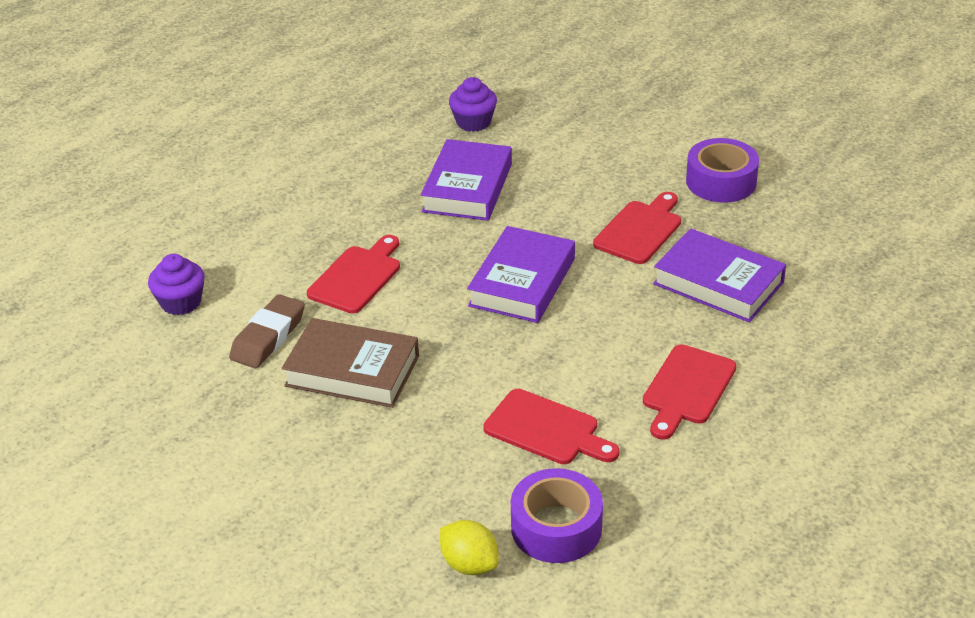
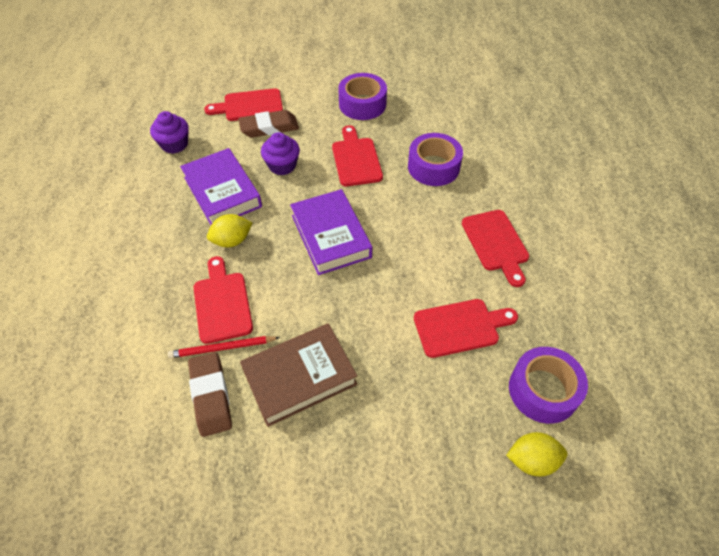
camera: 45 degrees left, 15 degrees up
(181, 302) = (109, 418): purple cupcake -> purple cupcake (282, 165)
(317, 310) = (222, 348): none -> red pencil
(426, 233) = (232, 240): none -> yellow lemon
(586, 153) = (269, 128): none -> brown eraser
(592, 122) = (249, 106): none -> red cutting board
(718, 283) = (433, 167): purple book -> purple tape

